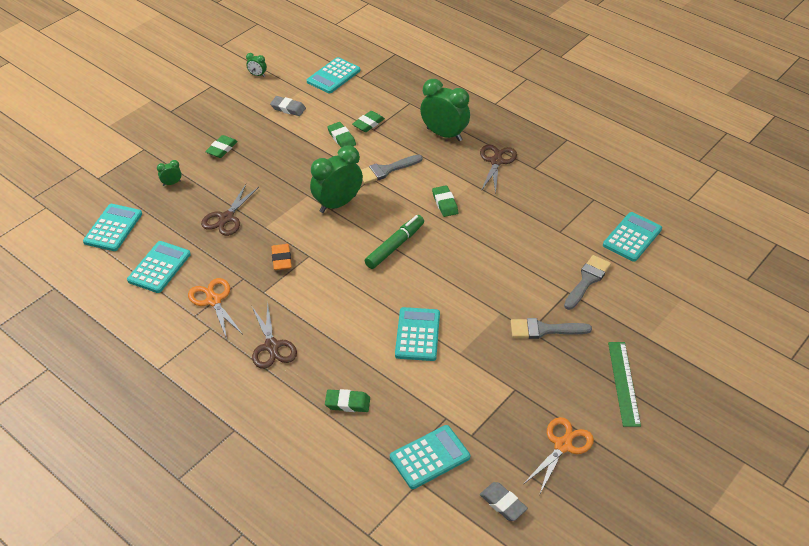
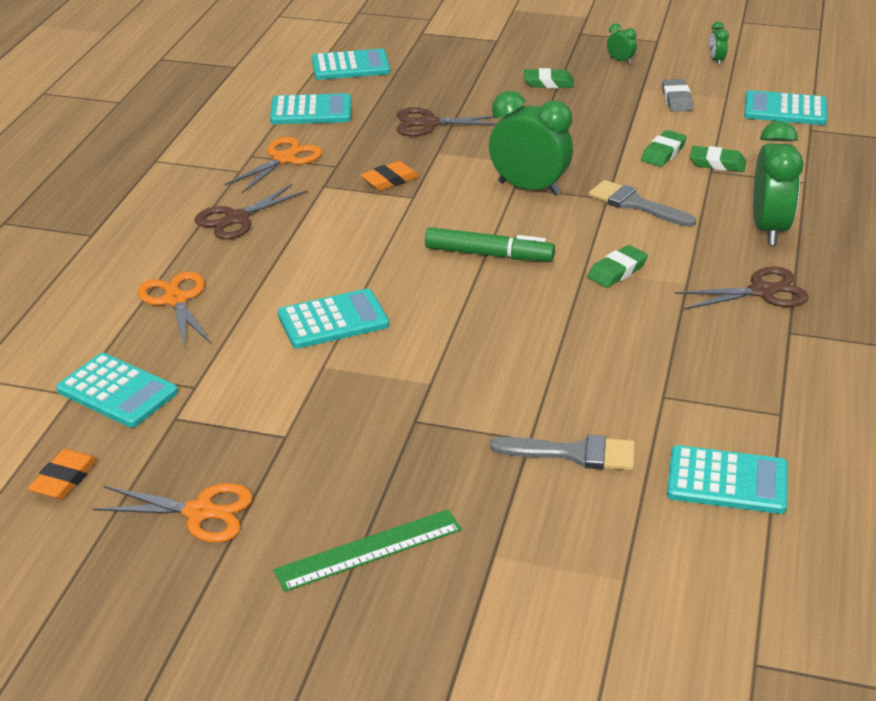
camera: 65 degrees right, 10 degrees down
(171, 183) = (455, 73): green clock -> green clock (620, 61)
(347, 403) = (176, 300): green eraser -> orange scissors
(503, 503) = (64, 479): grey eraser -> orange eraser
(544, 330) = (426, 434): grey brush -> none

